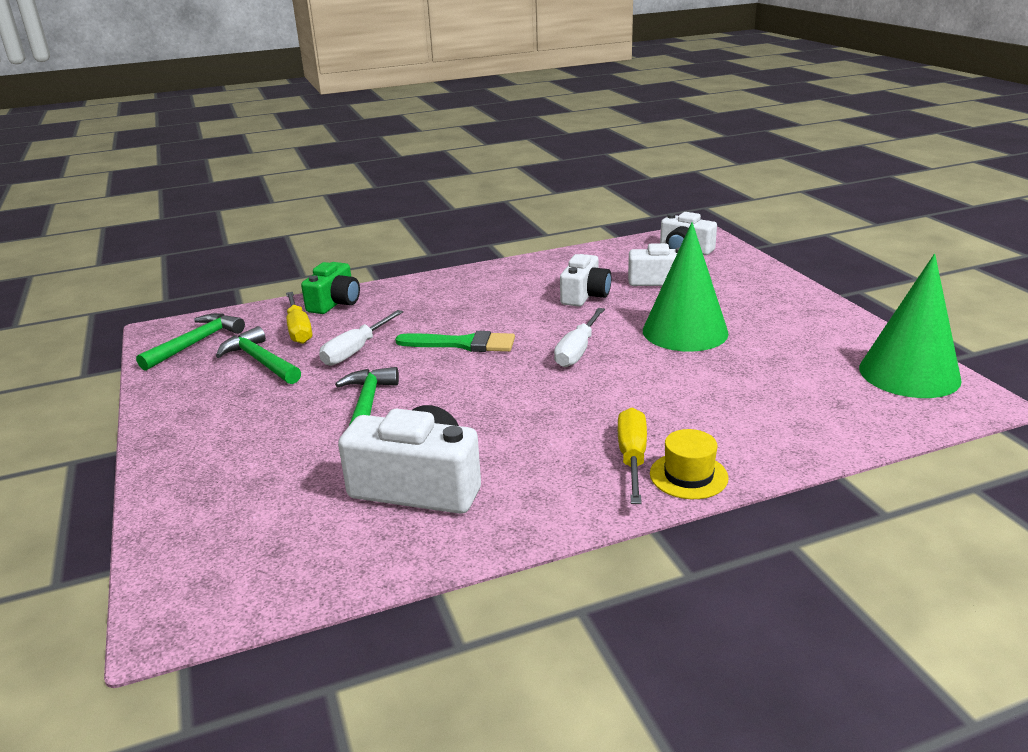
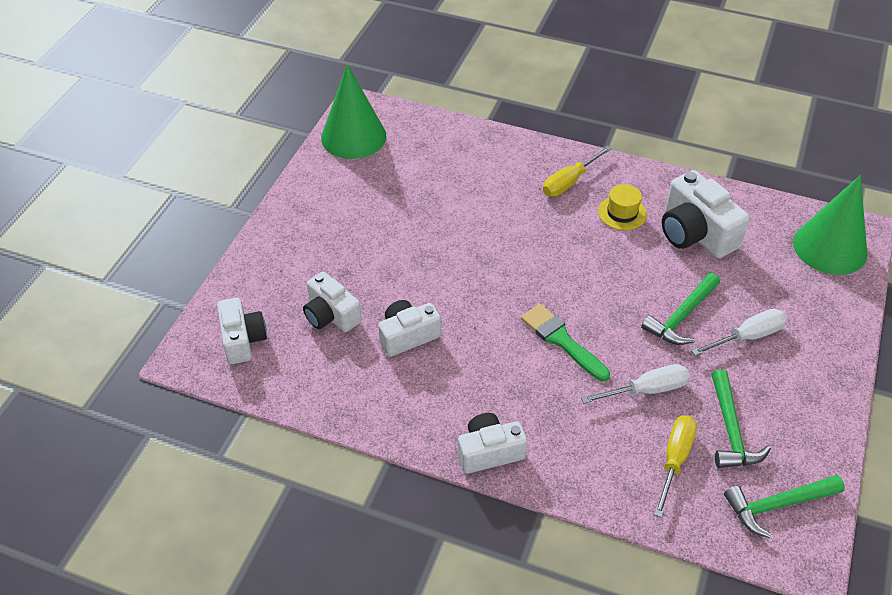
camera: 140 degrees left, 20 degrees up
(335, 303) = (614, 488): green camera -> none
(443, 281) = (489, 452): none -> white camera
(577, 351) = (495, 277): white screwdriver -> white screwdriver (747, 336)
(685, 331) = (405, 246): green cone -> green cone (830, 247)
(688, 476) = (556, 157): yellow hat -> yellow hat (622, 213)

